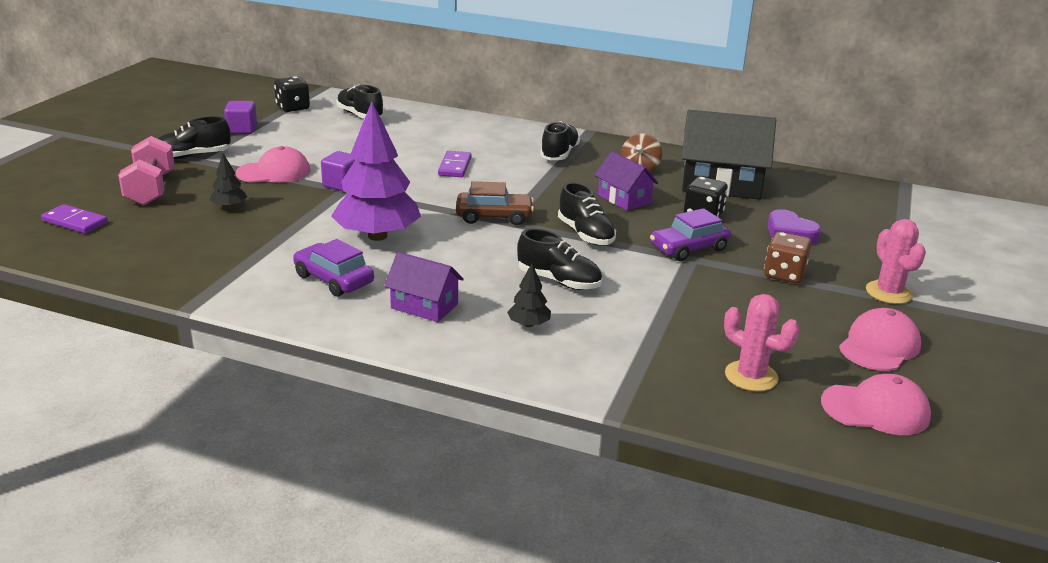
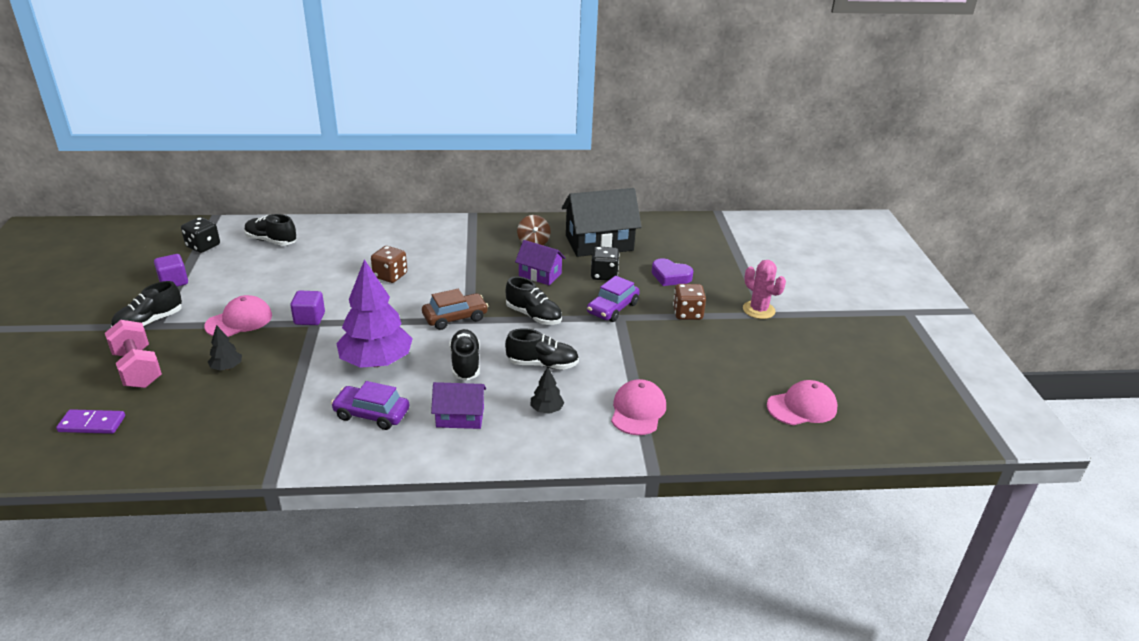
camera: 25 degrees left, 5 degrees up
(454, 166) = (390, 276): purple domino -> brown dice
(559, 154) = (464, 243): black shoe -> black shoe (465, 364)
(751, 376) = (716, 406): pink cactus -> none
(879, 346) = (777, 356): pink cap -> pink cap (638, 410)

